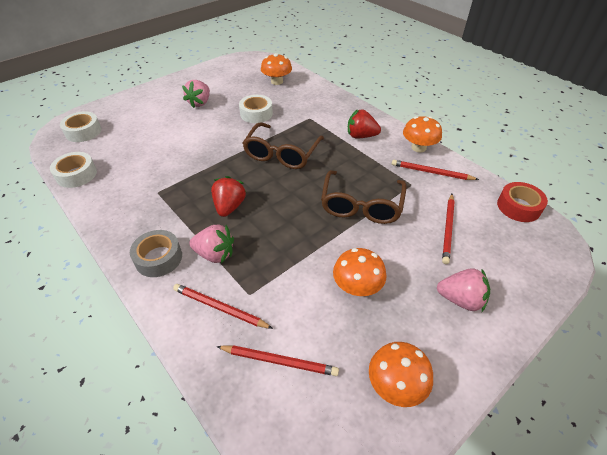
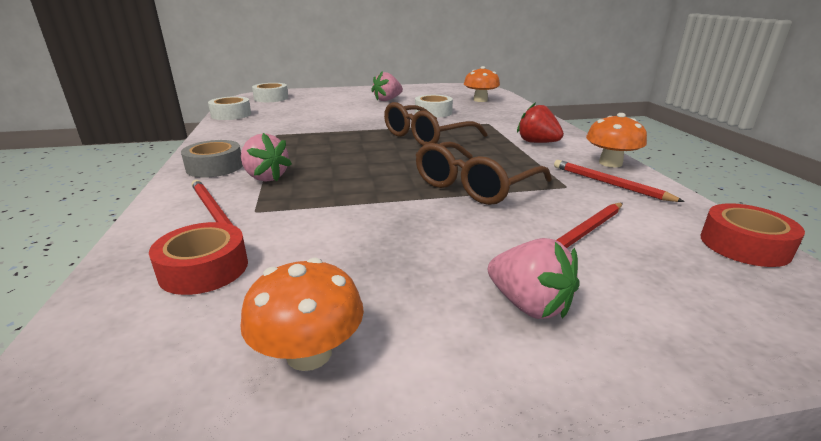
camera: 30 degrees right, 20 degrees down
(229, 207) = (325, 154): red strawberry -> none
(279, 361) = (204, 269): red pencil -> red tape
(357, 286) = (383, 243): orange mushroom -> none

